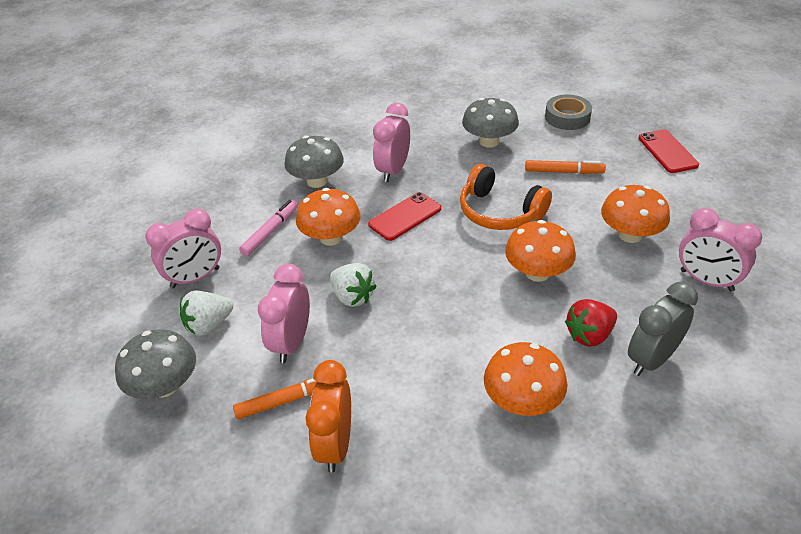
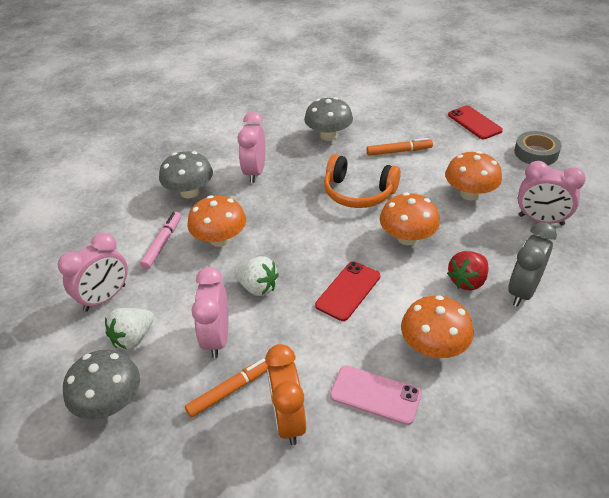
camera: 15 degrees left, 0 degrees up
(405, 216) = (279, 210): red phone -> red phone (348, 291)
(437, 439) = (375, 395): none -> pink phone
(567, 117) = (386, 106): grey tape -> grey tape (536, 153)

